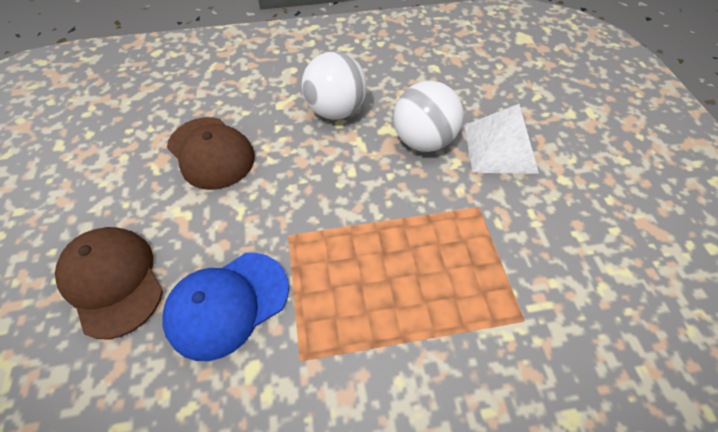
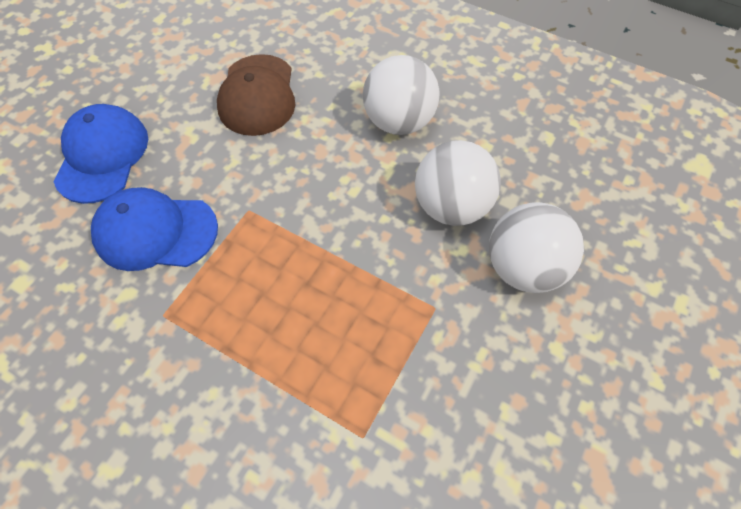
camera: 40 degrees right, 5 degrees up
(113, 281) = (102, 156): brown cap -> blue cap
(499, 148) = (523, 267): white pyramid -> white ball

